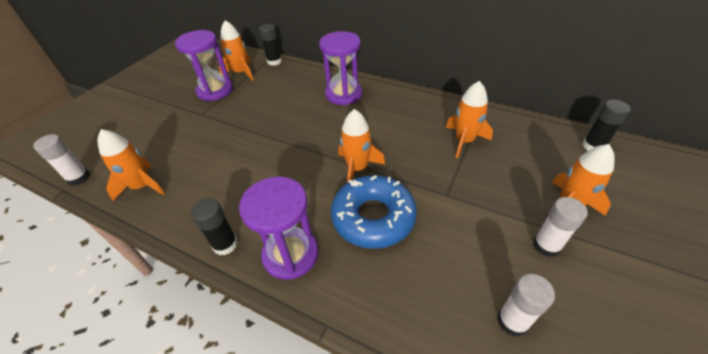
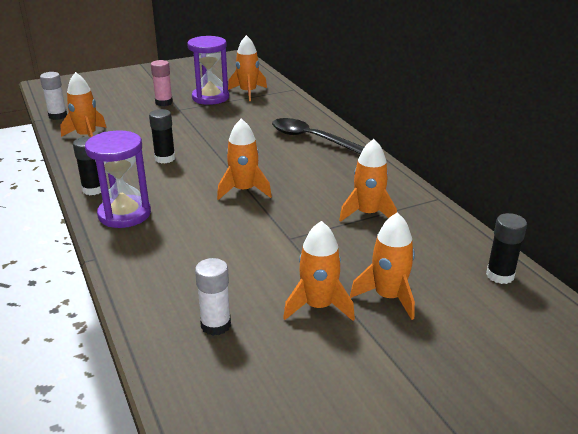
camera: 35 degrees right, 15 degrees down
(177, 113) = (164, 102): none -> pink glue stick
(274, 61) = (287, 94): black glue stick -> black glue stick (165, 158)
(343, 94) = (311, 139): purple hourglass -> black spoon
(373, 217) = (209, 223): blue donut -> none
(546, 245) = (318, 306): white glue stick -> orange rocket

